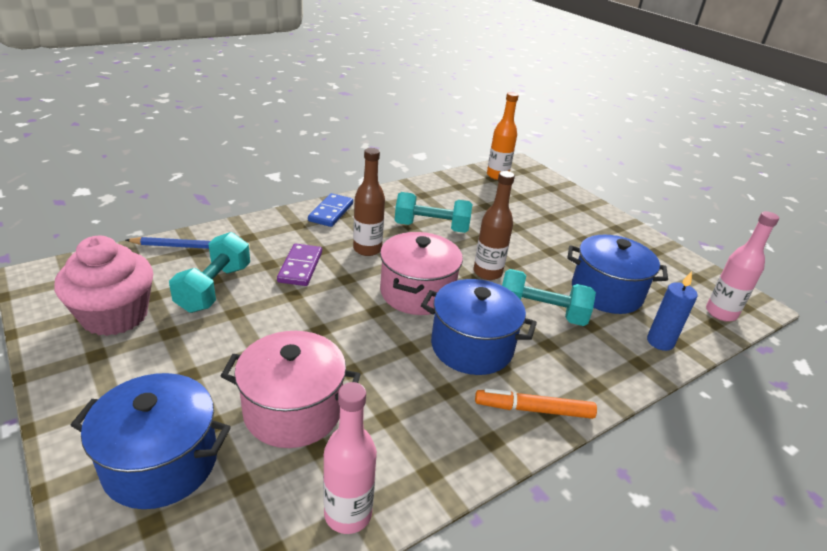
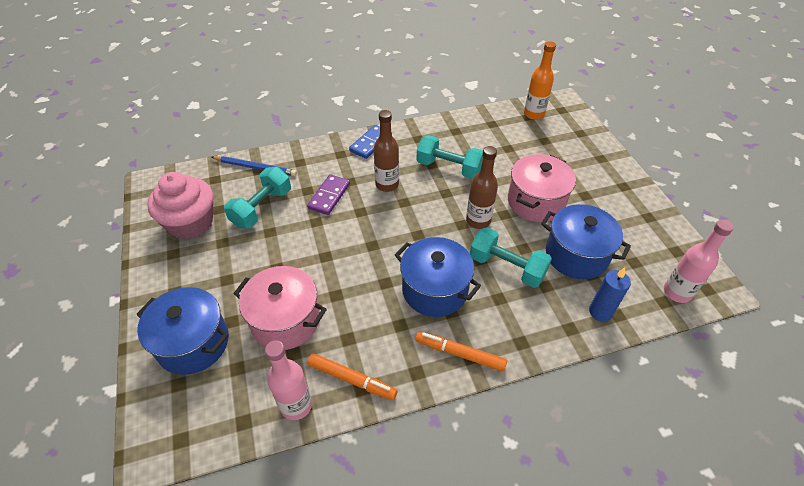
camera: 20 degrees right, 15 degrees up
(412, 465) = (352, 379): none -> orange marker
(417, 292) = (411, 233): pink pot -> pink pot (536, 202)

